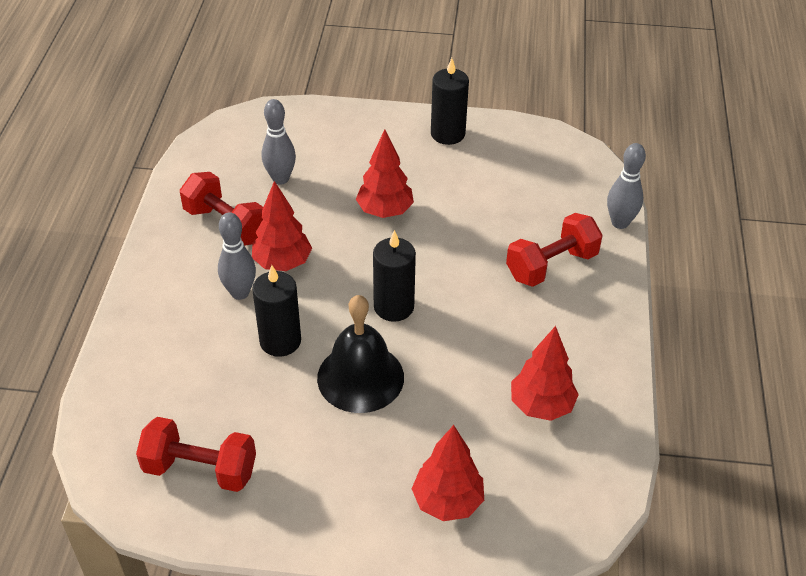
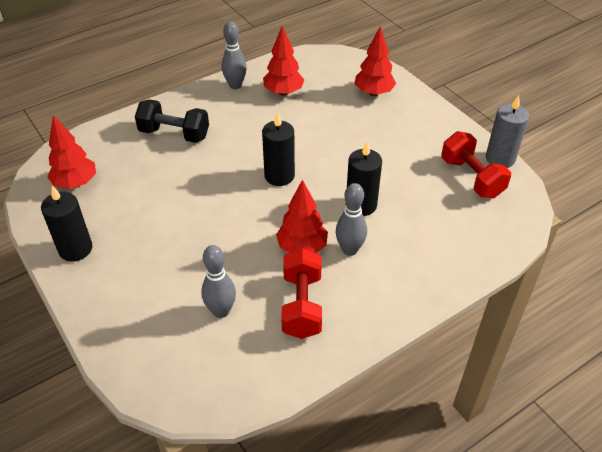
camera: 130 degrees left, 0 degrees up
(190, 528) = (500, 159): none -> grey candle
(360, 377) = (344, 158): black bell -> none
(385, 211) = (199, 230): red tree -> red tree (76, 183)
(551, 265) = (174, 134): red dumbbell -> black dumbbell
(620, 223) = (106, 126): grey bowling pin -> grey bowling pin (235, 85)

